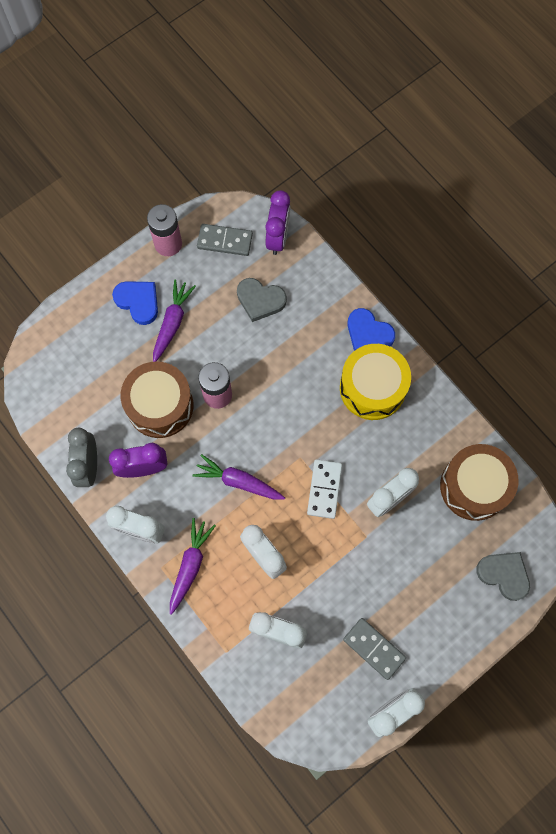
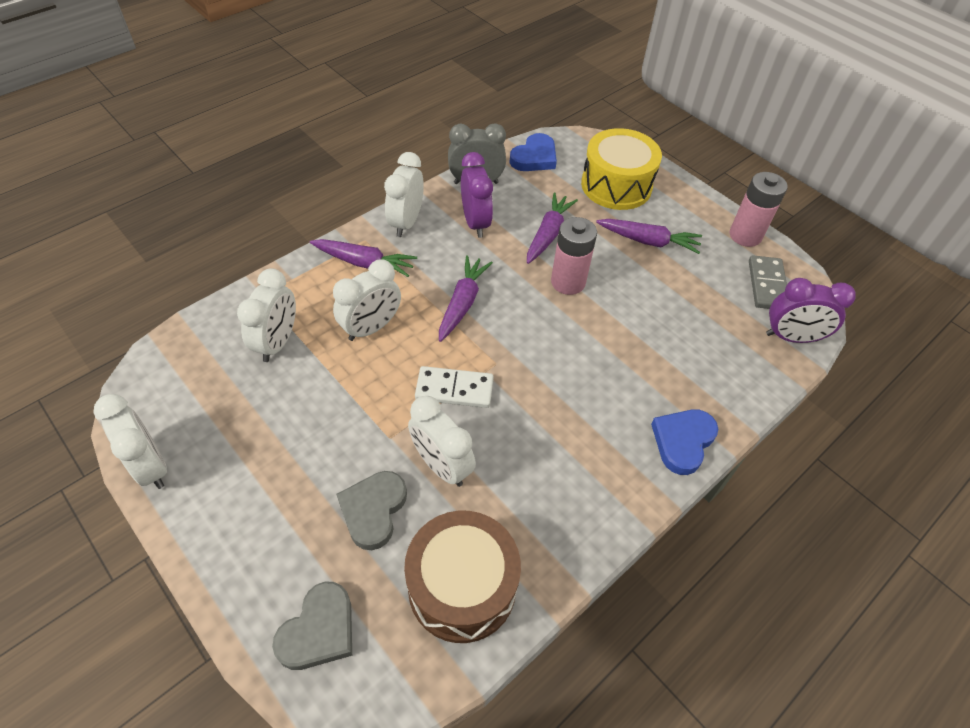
camera: 85 degrees right, 20 degrees down
(138, 302) = (667, 213): blue heart -> blue heart (534, 157)
(160, 405) = (548, 234): brown drum -> purple carrot
(260, 300) = (699, 320): grey heart -> grey heart (373, 510)
(372, 388) = (602, 446): yellow drum -> yellow drum (616, 185)
(374, 648) = (237, 445): grey domino -> none

